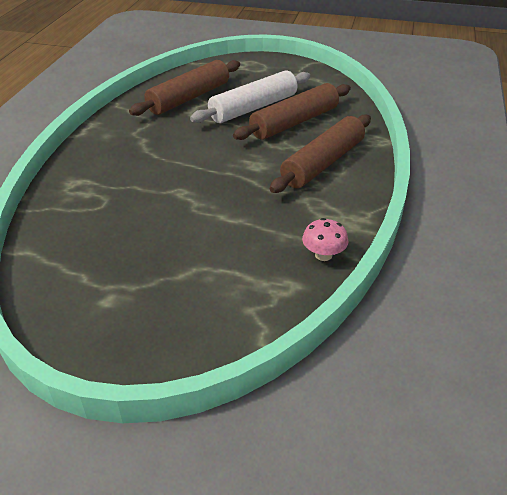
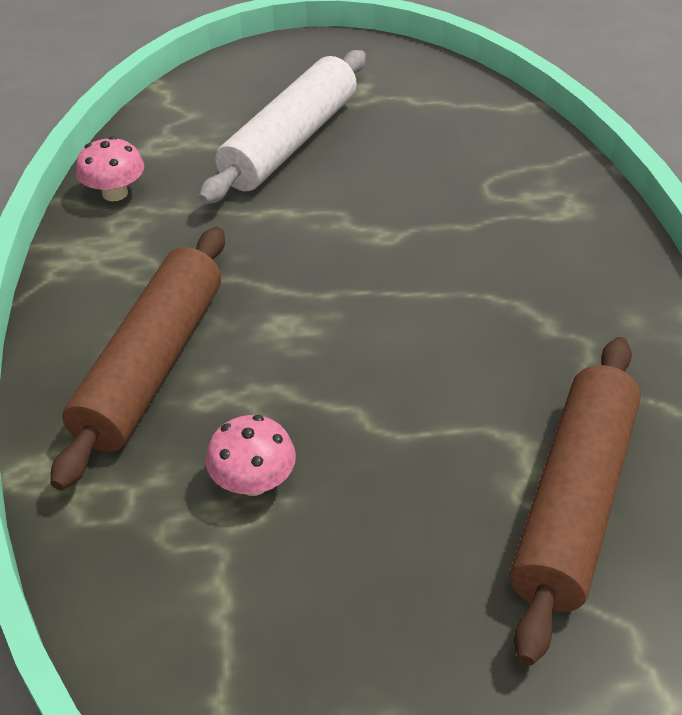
camera: 160 degrees right, 5 degrees up
(253, 108) = (381, 511): white rolling pin -> white rolling pin (289, 142)
(294, 122) = (253, 482): brown rolling pin -> pink mushroom

